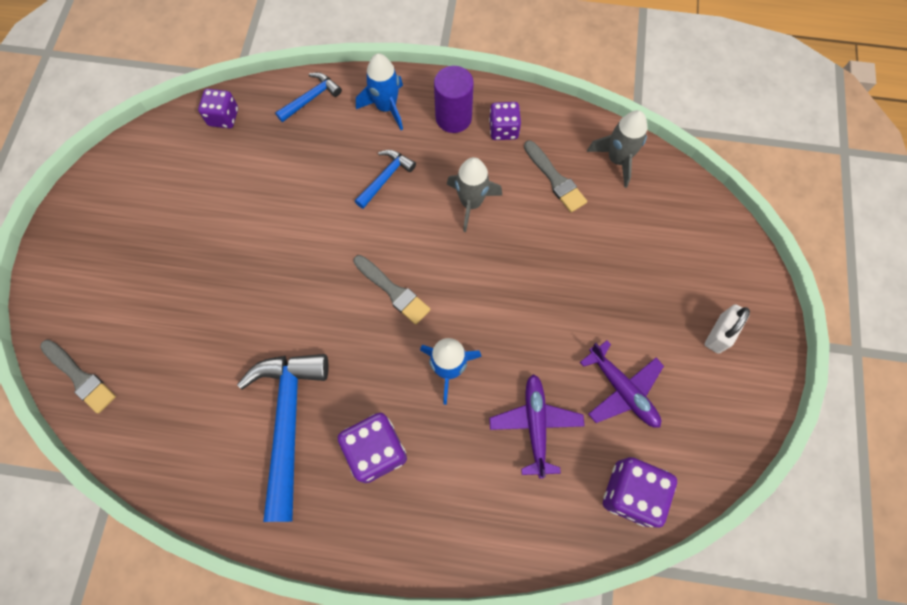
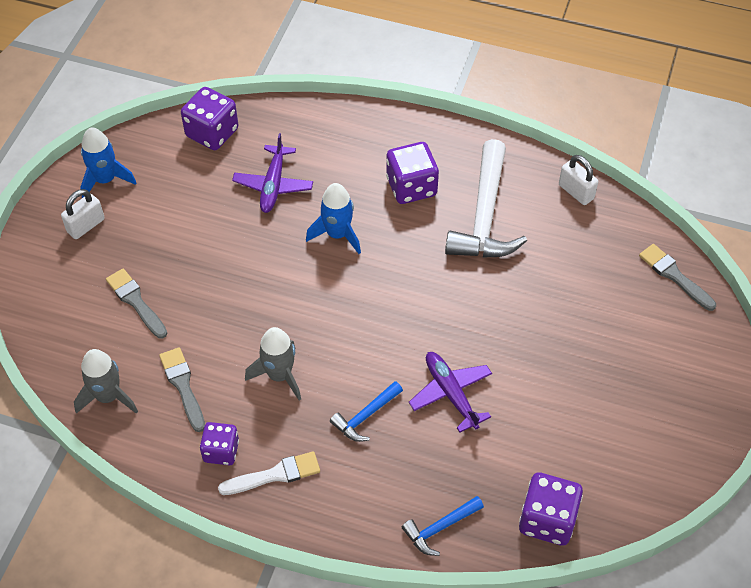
camera: 170 degrees left, 15 degrees down
(181, 478) = (576, 192): none -> white padlock
(223, 117) = (547, 520): purple dice -> purple dice, size x1.53
(288, 422) = (485, 216): blue hammer -> white hammer
(386, 107) = (351, 501): blue rocket -> blue rocket (105, 180)
(393, 291) = (376, 304): grey brush -> grey brush (136, 302)
(453, 118) = (274, 475): purple cylinder -> white brush
(622, 390) = (190, 198): purple plane -> purple plane (451, 393)

